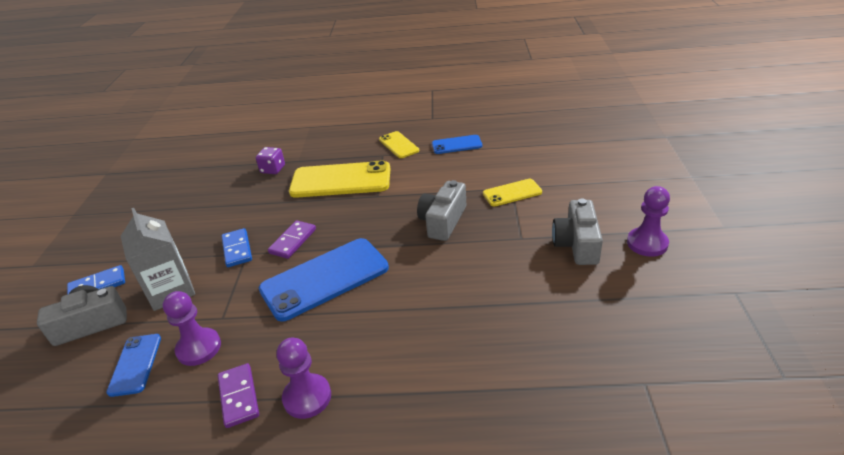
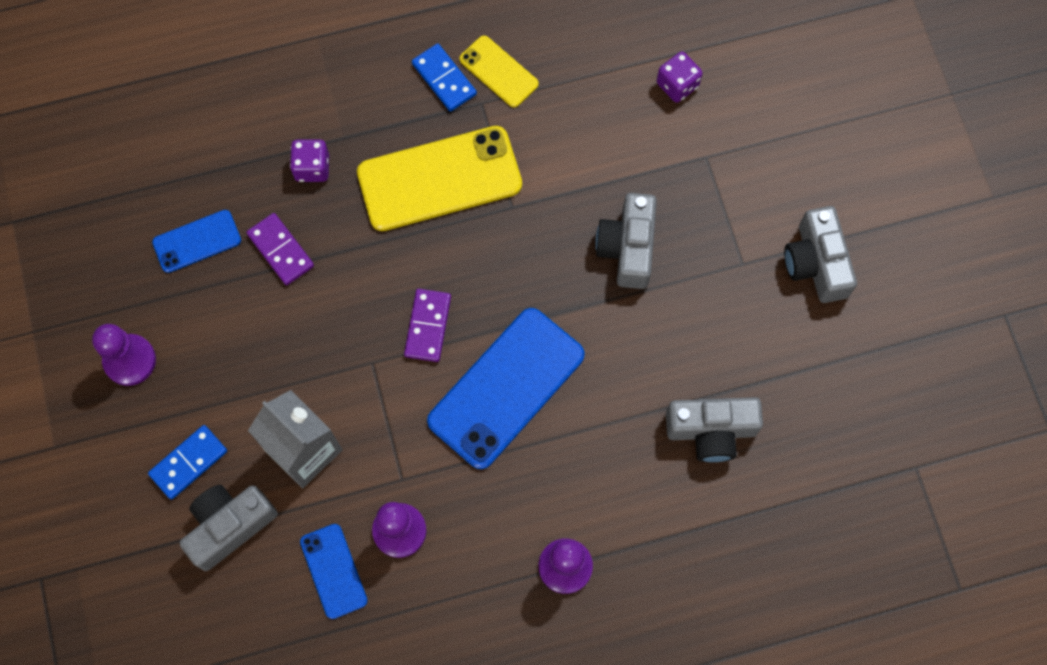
camera: 20 degrees left, 35 degrees up
(237, 249) = (353, 357): blue domino -> blue domino (444, 79)
(238, 397) = (486, 583): purple domino -> purple domino (280, 250)
(456, 145) = (594, 59): blue phone -> blue phone (197, 241)
(466, 327) = (711, 431): none -> grey camera
(503, 158) = (677, 85): none -> purple dice
(512, 193) = (710, 169): yellow phone -> none
(647, 243) = (902, 246): purple pawn -> purple pawn (130, 360)

